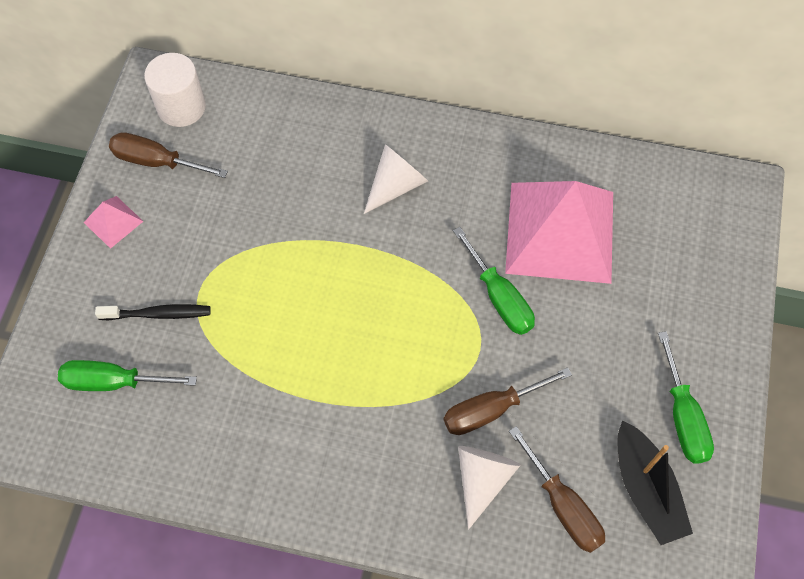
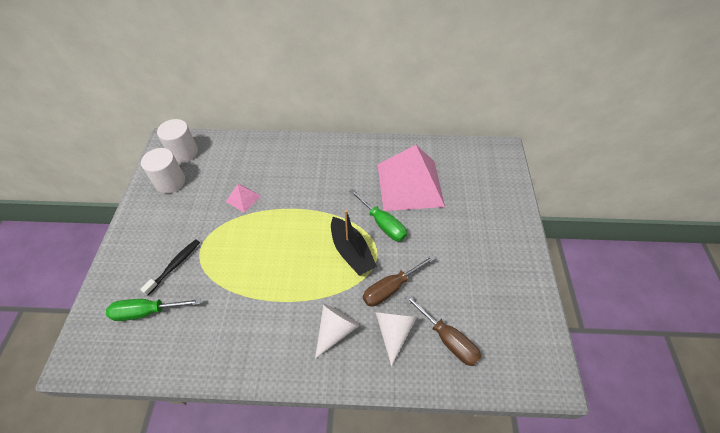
camera: 10 degrees left, 10 degrees down
(113, 222) = (144, 217): pink pyramid -> pink pyramid (243, 198)
(156, 161) = (170, 182): brown screwdriver -> white cylinder
(158, 314) = (175, 266): black toothbrush -> black toothbrush turned 45 degrees counterclockwise
(396, 185) = (312, 174): white cone -> white cone (335, 330)
(646, 489) = (496, 320): black boat -> black boat (351, 252)
(683, 417) = (505, 273): green screwdriver -> none

